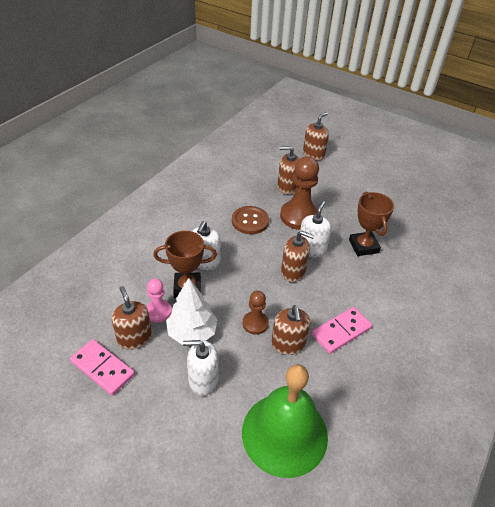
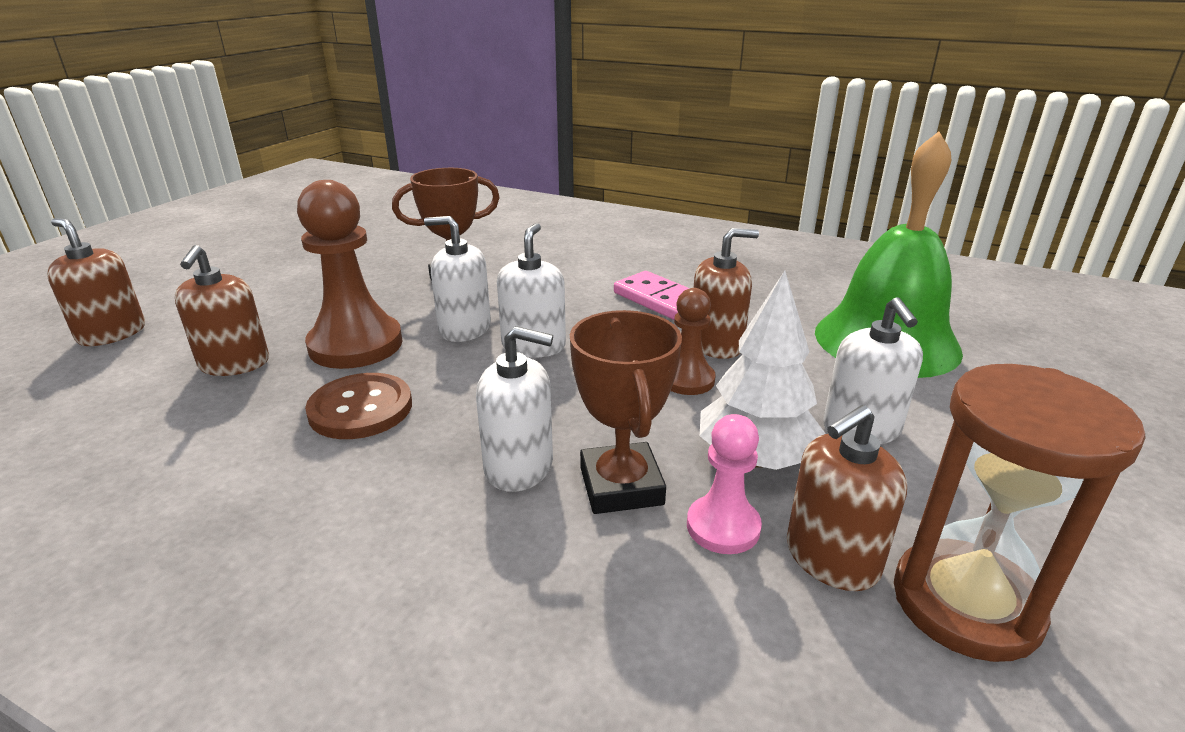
camera: 95 degrees left, 15 degrees down
(102, 368) = (965, 603): pink domino -> brown hourglass
(293, 272) = (533, 346): brown soap dispenser -> white soap dispenser

